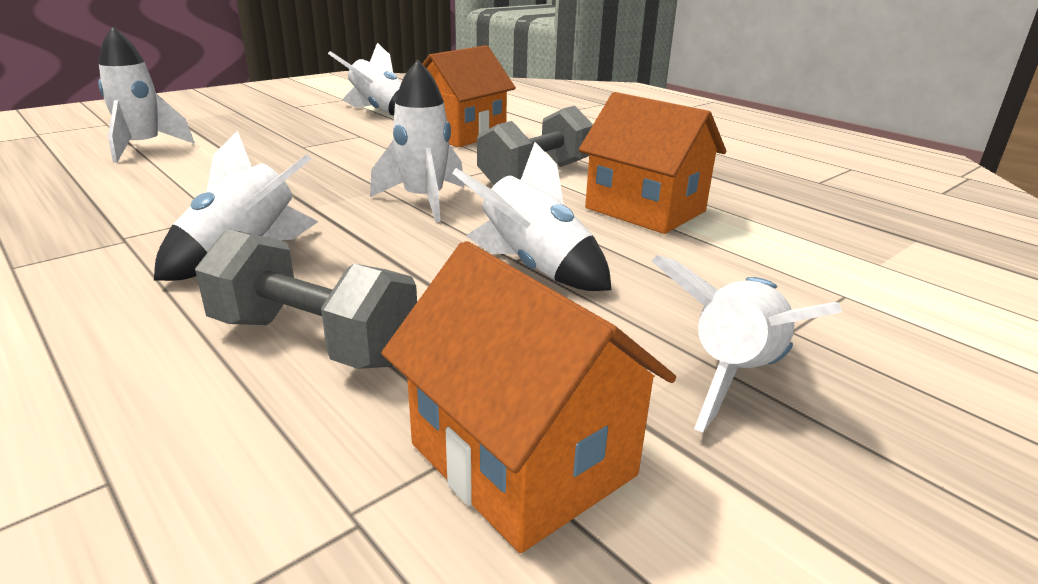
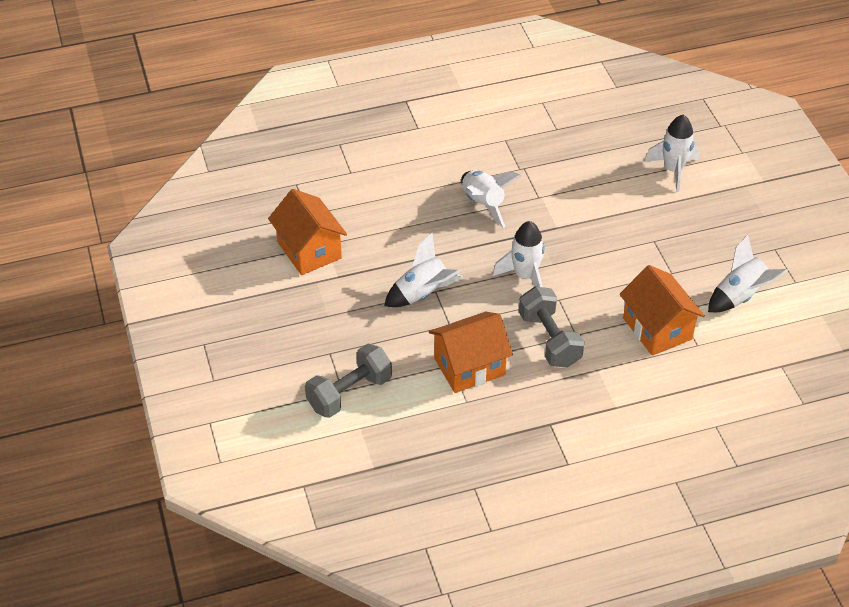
camera: 115 degrees right, 20 degrees up
(313, 341) = (398, 216): grey dumbbell -> grey dumbbell (349, 393)
(522, 459) = (309, 250): orange house -> orange house turned 75 degrees clockwise
(733, 375) = (315, 318): white rocket -> none

